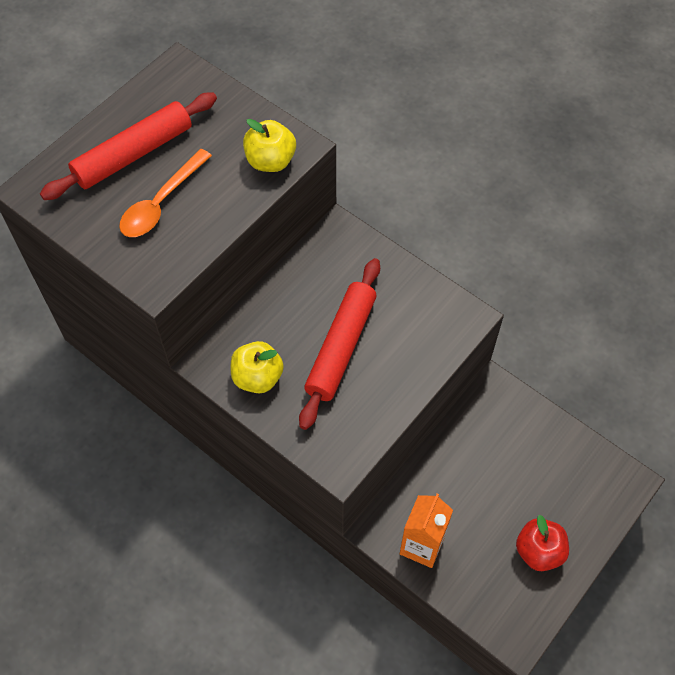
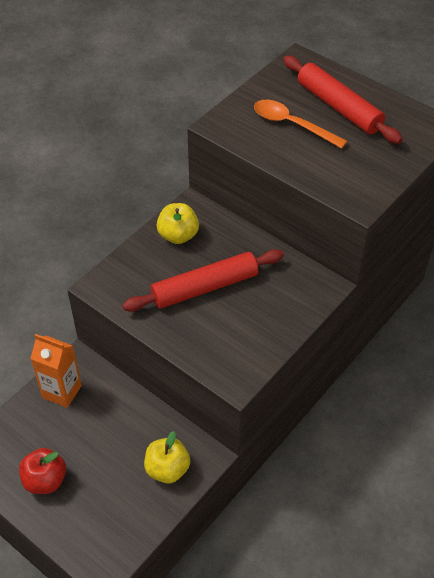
camera: 90 degrees right, 10 degrees down
(270, 161) = (341, 185): yellow apple -> yellow apple (167, 469)
(341, 347) = (205, 288): red rolling pin -> red rolling pin turned 45 degrees counterclockwise

